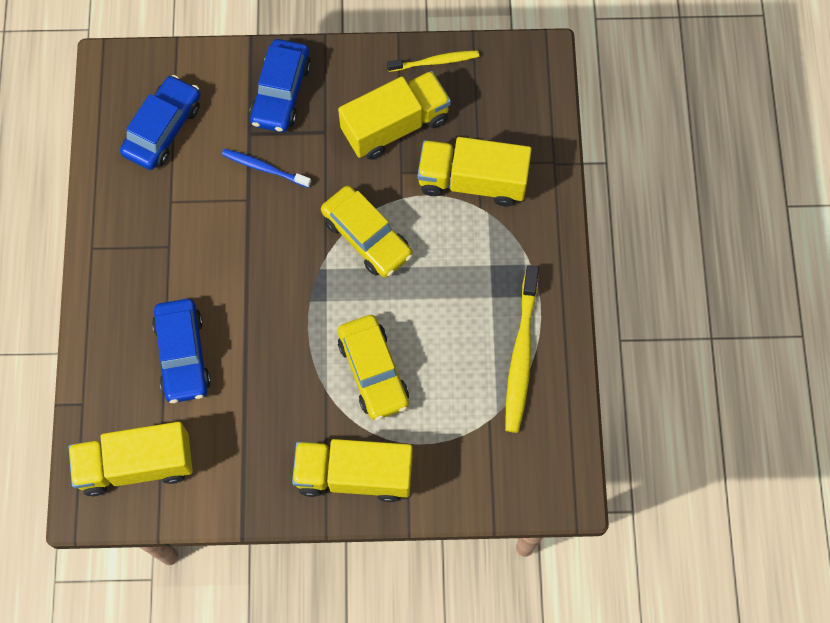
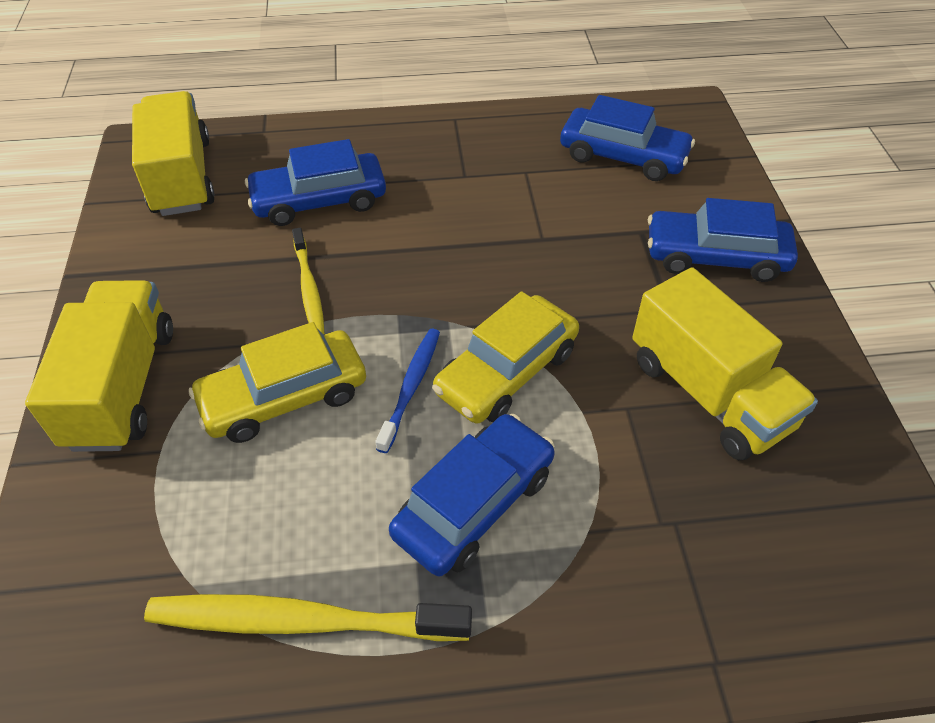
camera: 85 degrees right, 20 degrees down
(264, 168) = (593, 250): blue toothbrush -> blue toothbrush (411, 386)
(435, 61) = (850, 441): yellow toothbrush -> yellow toothbrush (309, 288)
(459, 264) = (474, 504): none -> blue car
(472, 181) = (638, 514): yellow truck -> none

